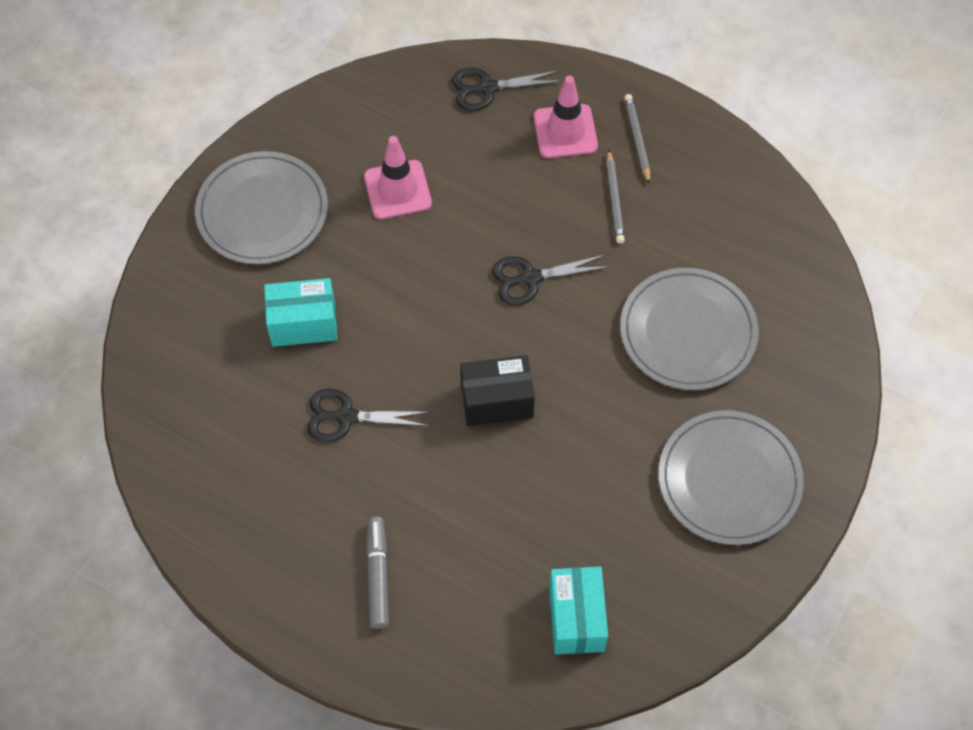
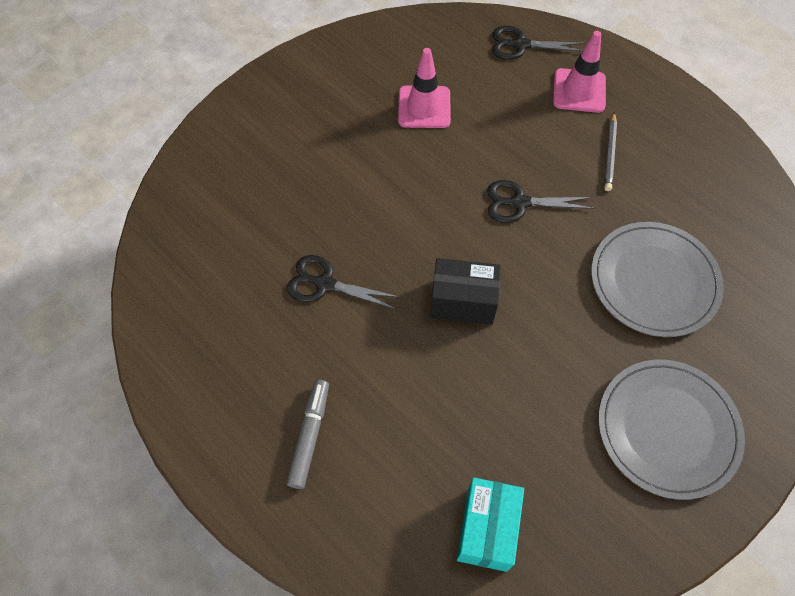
camera: 15 degrees right, 0 degrees up
(262, 211) = (307, 100): grey plate -> none
(303, 323) = (312, 196): turquoise box -> none
(637, 139) = (641, 109): grey pencil -> none

